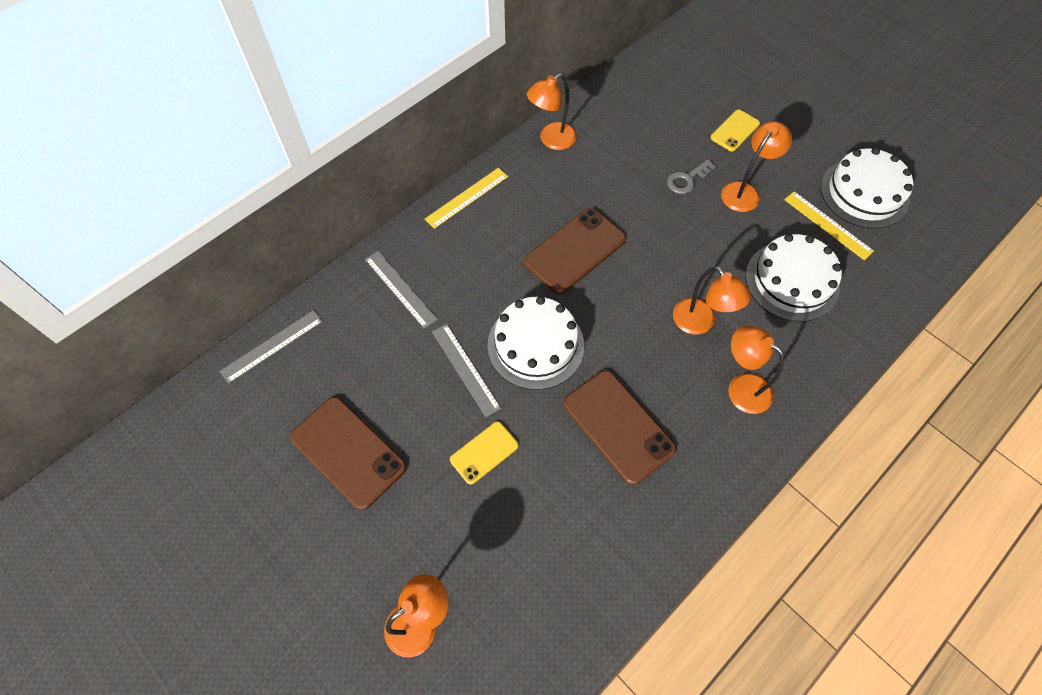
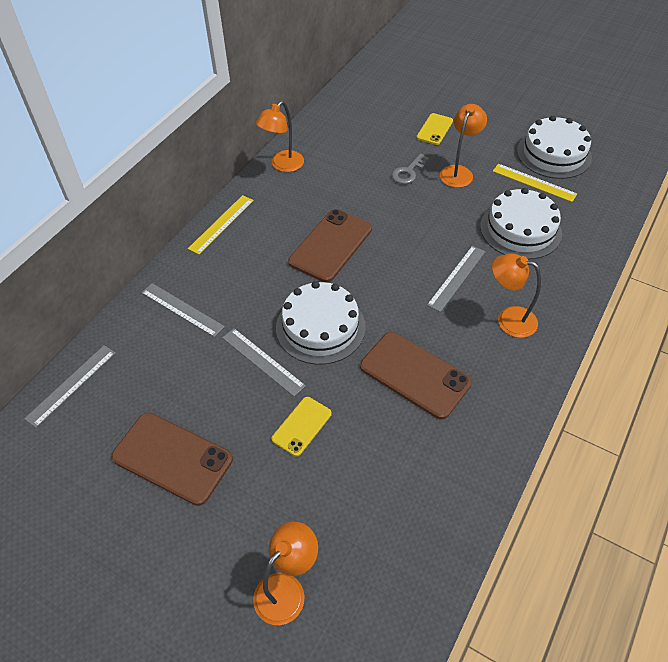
camera: 15 degrees left, 10 degrees down
(700, 323) = (457, 278): orange lamp -> grey ruler

